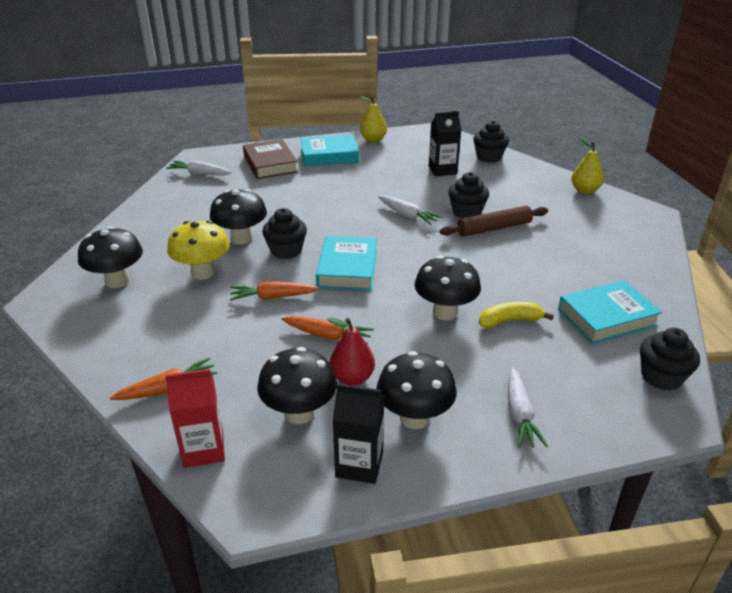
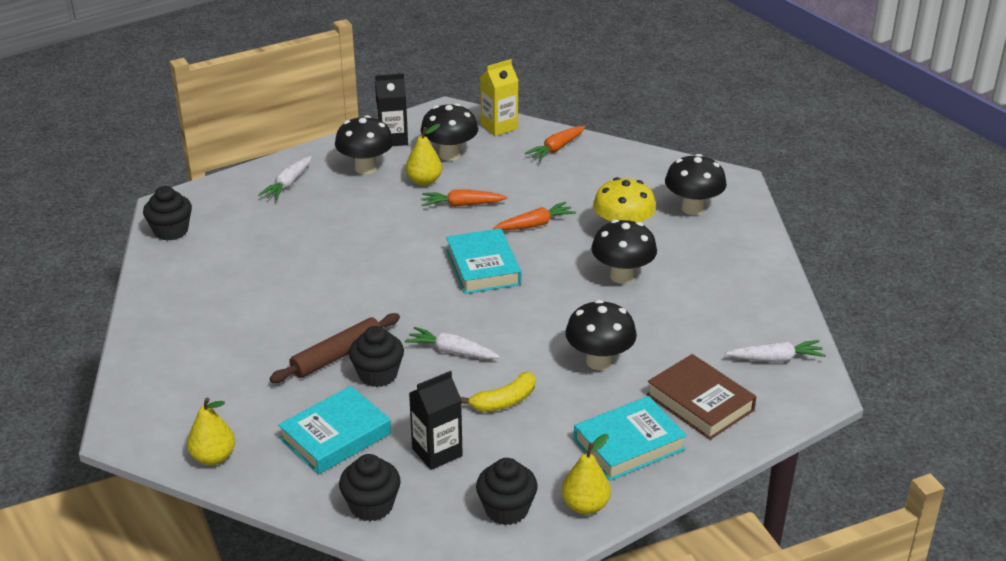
camera: 160 degrees right, 0 degrees up
(203, 449) = (499, 126): red carton -> yellow carton
(286, 250) = (561, 273): black cupcake -> black cupcake (506, 509)
(352, 378) = (424, 181): red pear -> yellow pear
(445, 312) = (366, 244): black mushroom -> black mushroom (599, 361)
(510, 321) = (303, 249): yellow banana -> yellow banana (504, 401)
(519, 414) = (288, 184): white carrot -> white carrot turned 135 degrees counterclockwise
(607, 317) = (210, 272): turquoise book -> turquoise book (336, 436)

